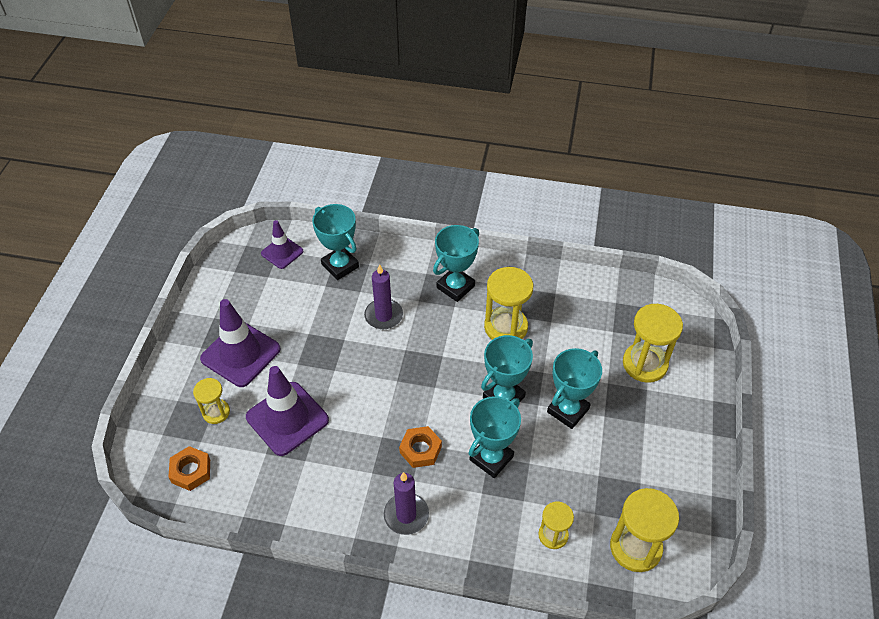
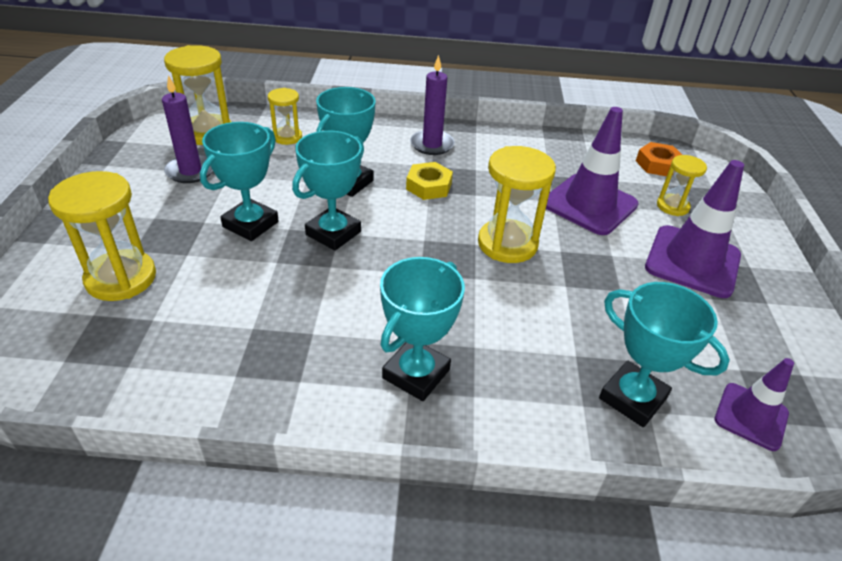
camera: 170 degrees right, 10 degrees down
(383, 316) = (522, 320): purple candle -> purple candle (190, 171)
(420, 449) = (429, 186): orange nut -> yellow nut
(505, 327) = (328, 315): yellow hourglass -> yellow hourglass (507, 244)

